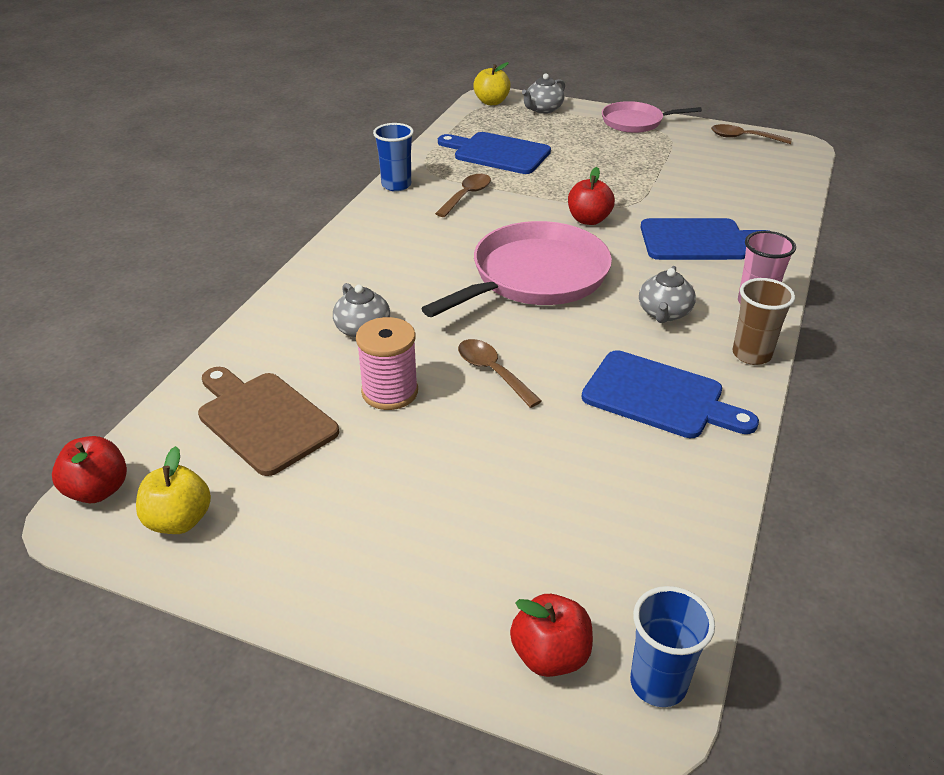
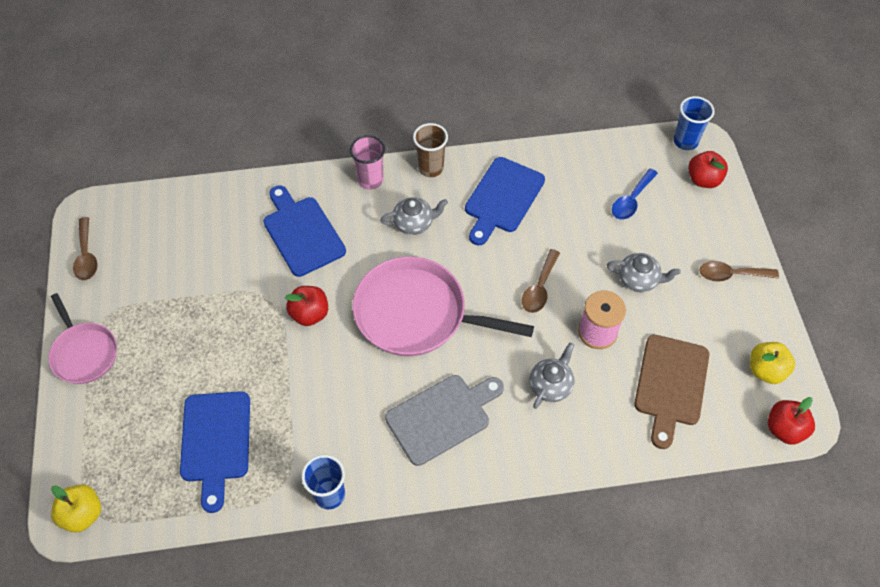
camera: 120 degrees left, 20 degrees up
(404, 255) = (442, 417): none -> grey cutting board
(466, 196) = (318, 423): brown spoon -> brown spoon (731, 274)
(543, 109) = (84, 451): grey teapot -> grey teapot (639, 280)
(569, 529) = (631, 200): none -> blue spoon
(659, 397) = (503, 198): blue cutting board -> blue cutting board turned 150 degrees counterclockwise

